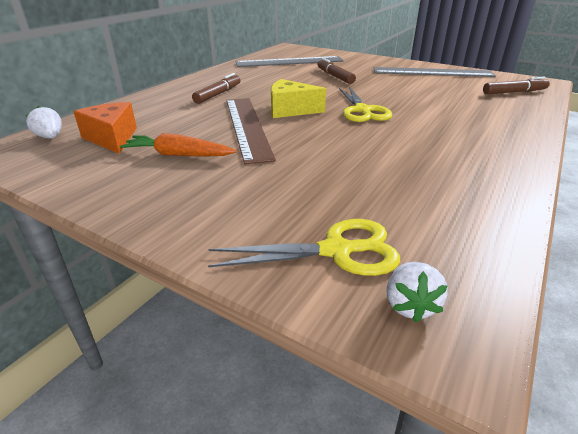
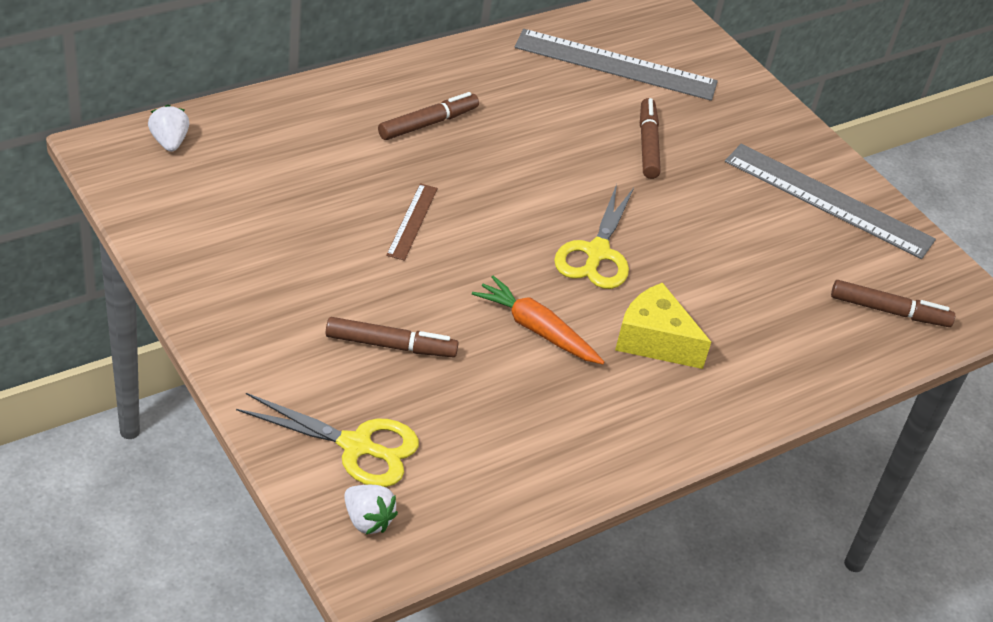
camera: 20 degrees right, 10 degrees up
(112, 138) = (238, 175): orange cheese -> none
(178, 155) = (296, 243): orange carrot -> orange carrot (536, 330)
(247, 126) = (412, 221): brown ruler -> brown ruler, size x0.49
(290, 110) = (498, 209): yellow cheese -> yellow cheese (654, 340)
(295, 182) = (390, 345): none -> brown marker
(410, 305) = (367, 520): white strawberry -> white strawberry turned 75 degrees counterclockwise

